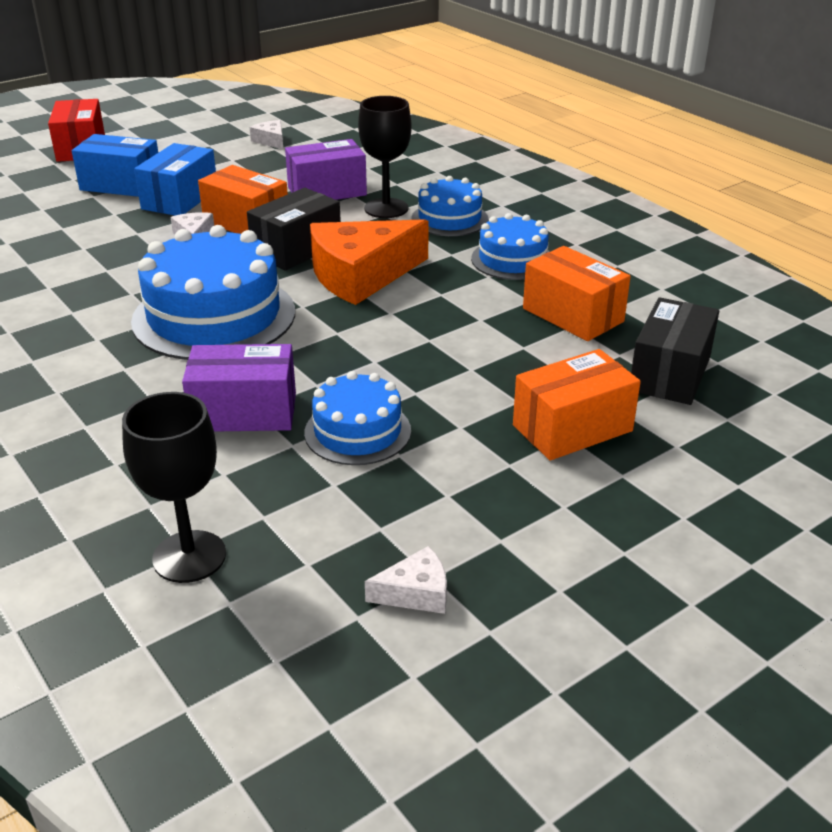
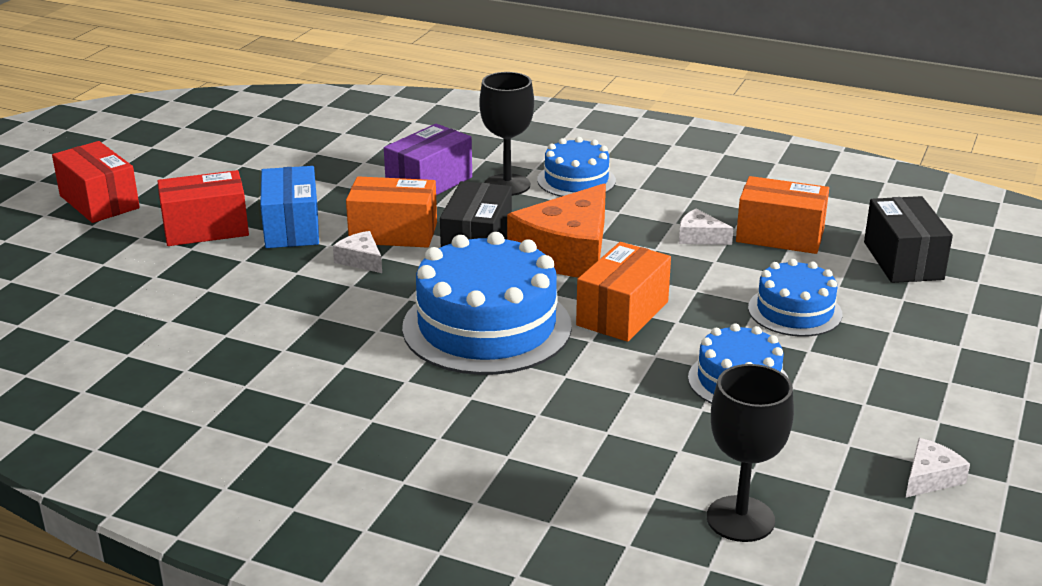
camera: 30 degrees left, 5 degrees down
(121, 185) = (206, 229): blue box -> red box
(244, 412) = (628, 397): purple box -> none
(271, 141) = (302, 145): white cheese -> white cheese (699, 237)
(512, 260) = (675, 202): blue cake -> blue cake (794, 311)
(572, 428) = (887, 324): orange box -> orange box (622, 313)

